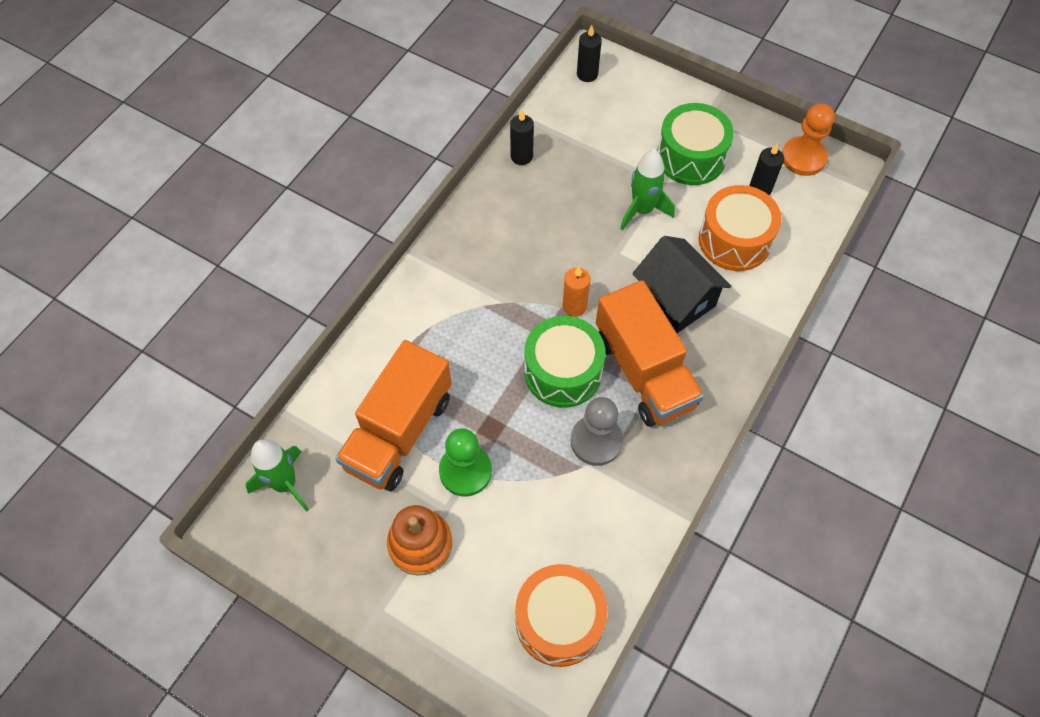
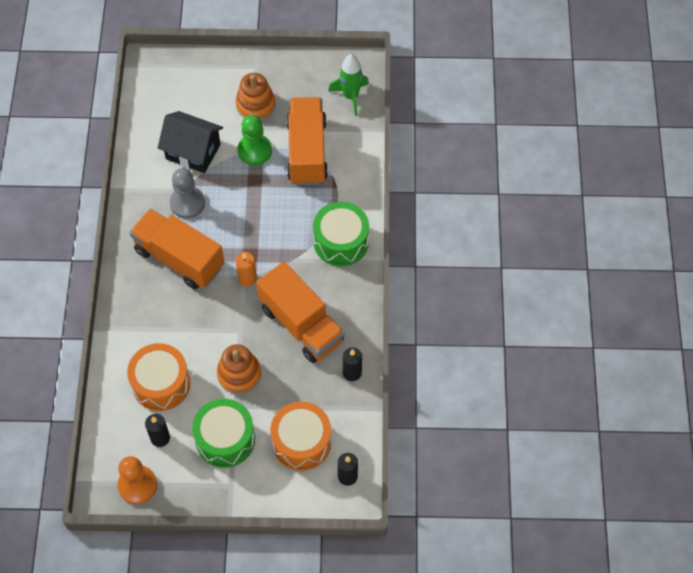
camera: 150 degrees right, 0 degrees up
(544, 227) = (301, 324): none -> orange truck
(559, 621) = (159, 106): orange drum -> orange drum (301, 442)
(563, 372) = (230, 233): green drum -> green drum (341, 242)
(642, 210) = (239, 374): green rocket -> orange stacking toy
(676, 298) = (182, 318): black house -> black house (193, 151)

